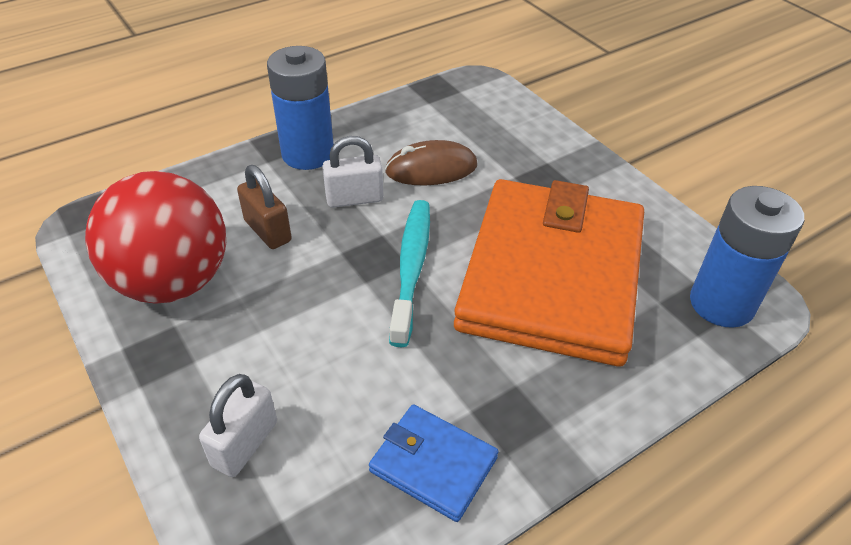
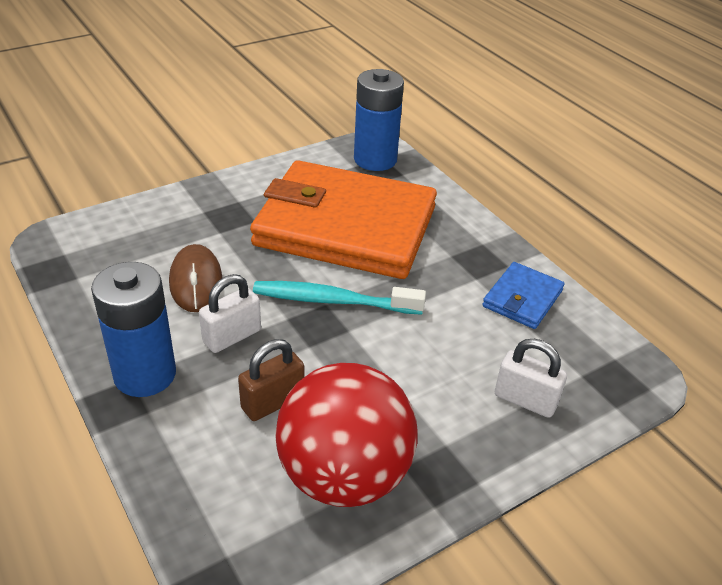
camera: 90 degrees left, 5 degrees down
(354, 199) = (232, 336): white padlock -> white padlock turned 60 degrees clockwise

